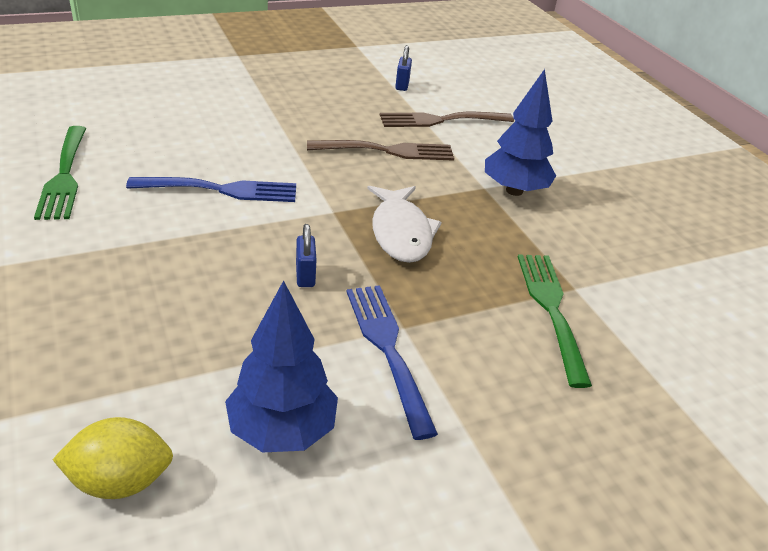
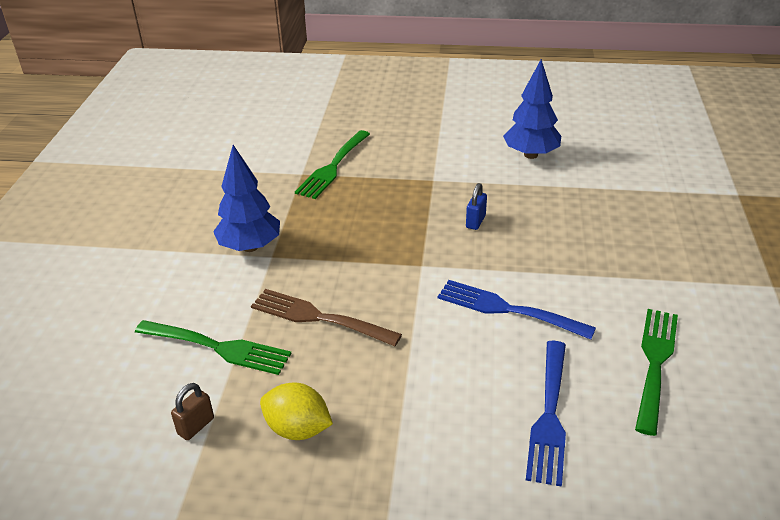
camera: 145 degrees left, 0 degrees up
(120, 481) = (614, 156): yellow lemon -> yellow lemon (298, 429)
(388, 349) = (452, 172): blue fork -> blue fork (549, 415)
(401, 232) = (382, 235): white fish -> none
(402, 85) = (196, 426): blue padlock -> brown padlock
(440, 120) = (218, 347): brown fork -> green fork

